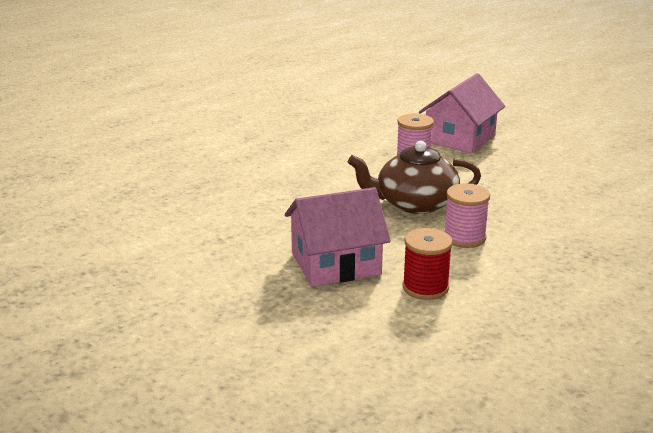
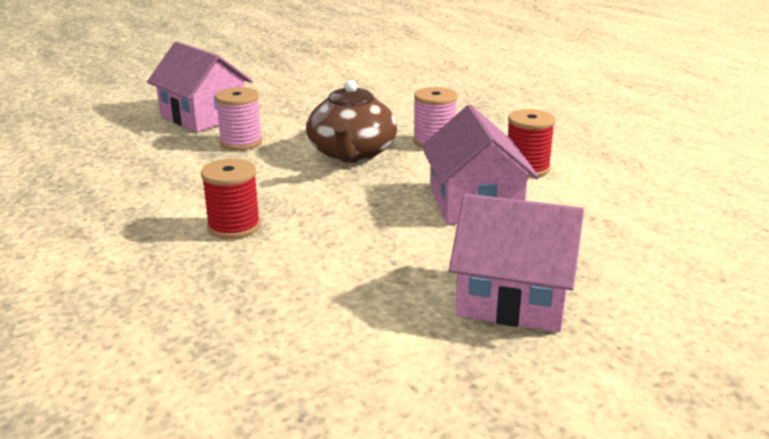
camera: 80 degrees left, 0 degrees up
(182, 284) = (513, 298): none -> pink house
(268, 179) = (234, 226): none -> red spool

